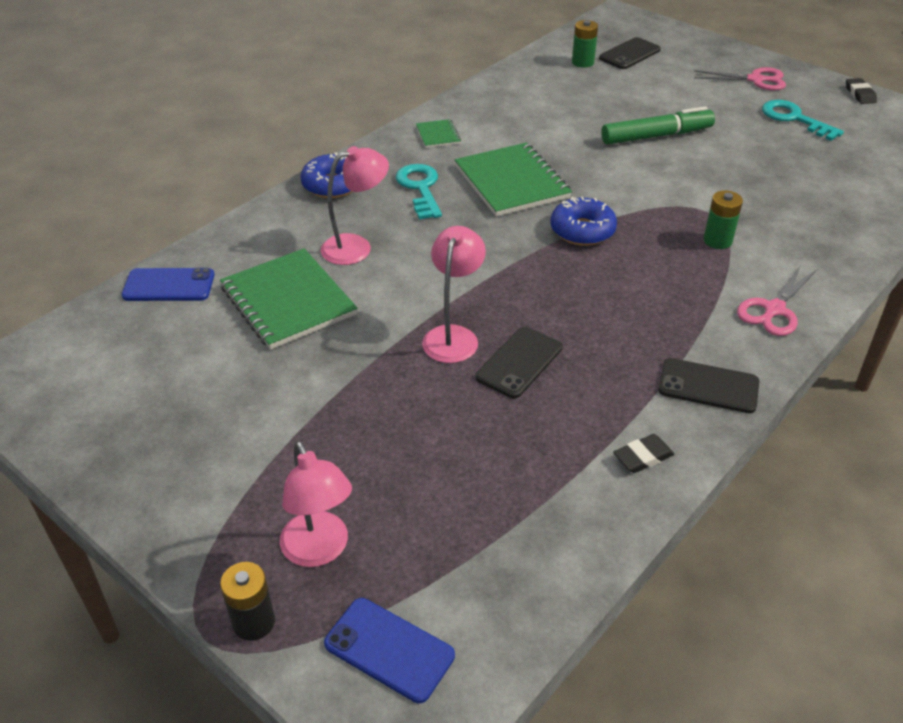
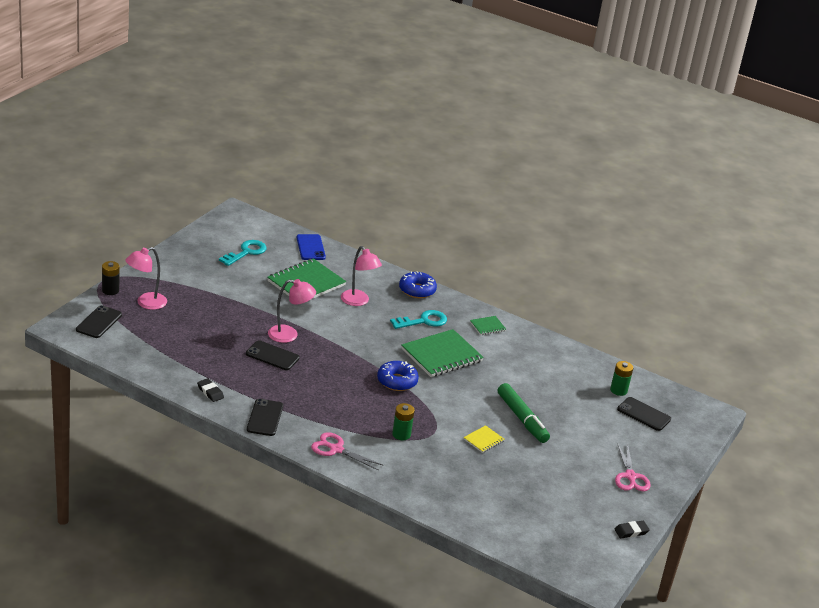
camera: 75 degrees right, 10 degrees down
(389, 649) = (99, 322): blue phone -> black phone
(712, 171) = (483, 440): none -> yellow notebook
(794, 119) = (574, 489): turquoise key -> turquoise key (246, 252)

